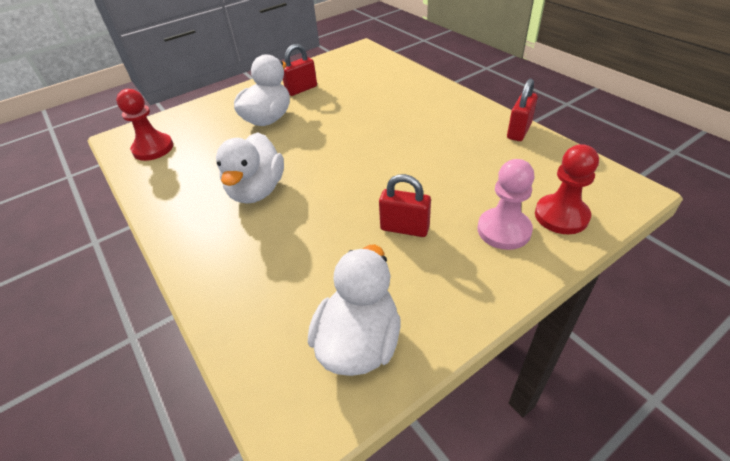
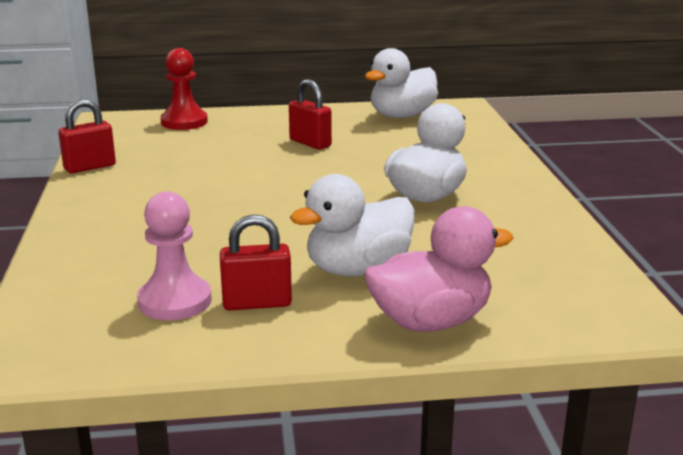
camera: 155 degrees left, 20 degrees down
(153, 148) = (566, 281): red pawn -> none
(219, 106) = (430, 322): none -> pink duck
(504, 230) = (238, 126): pink pawn -> pink pawn (175, 301)

